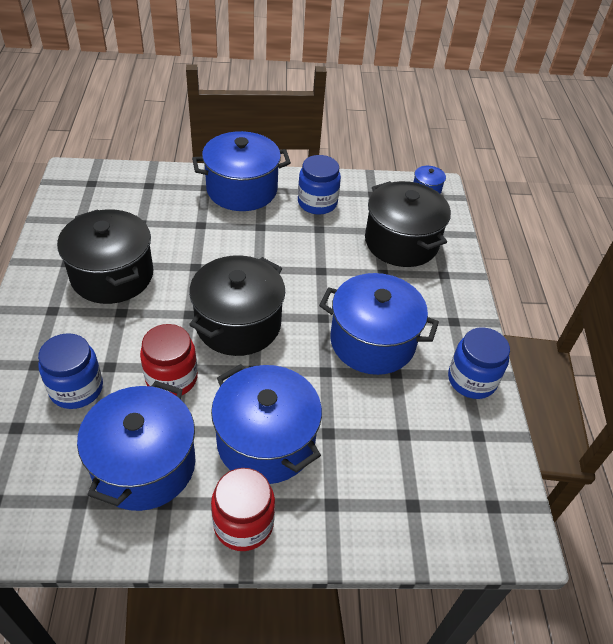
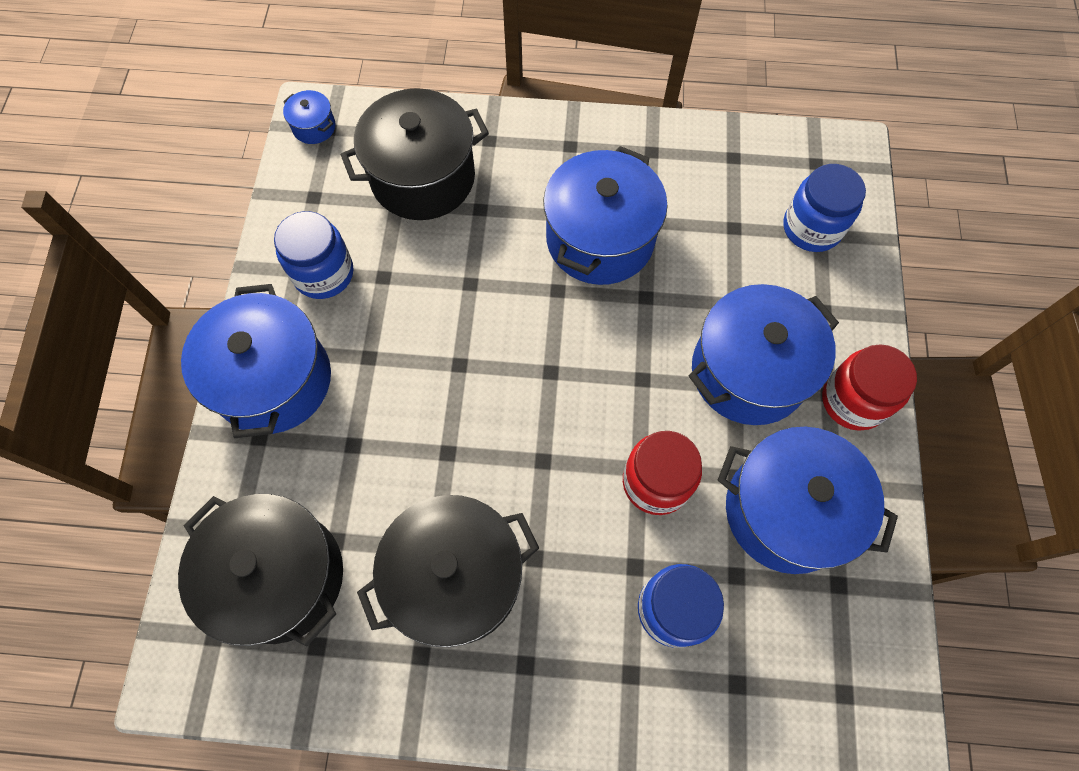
camera: 80 degrees left, 20 degrees up
(238, 324) = (564, 396): black pot -> black pot (280, 576)
(471, 380) = (659, 147): blue jar -> blue jar (811, 228)

